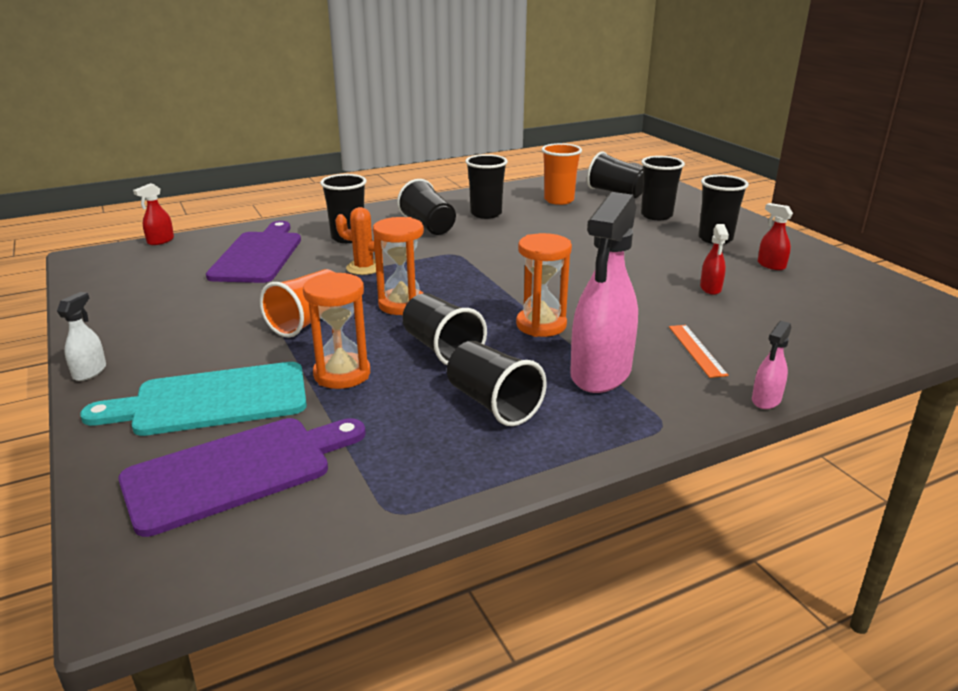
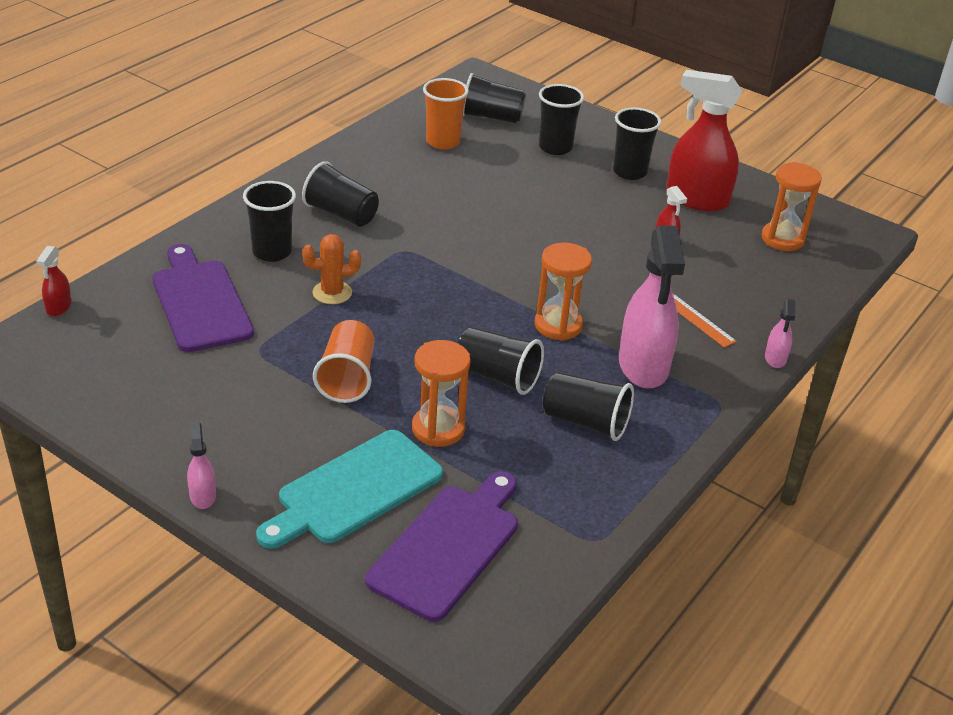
camera: 30 degrees left, 10 degrees up
(90, 372) = (203, 496): white spray bottle -> pink spray bottle
(402, 305) = (415, 333): orange hourglass -> orange hourglass (782, 239)
(486, 214) = (385, 181): black cup -> none
(771, 265) = (696, 199): red spray bottle -> red spray bottle, size x2.24

